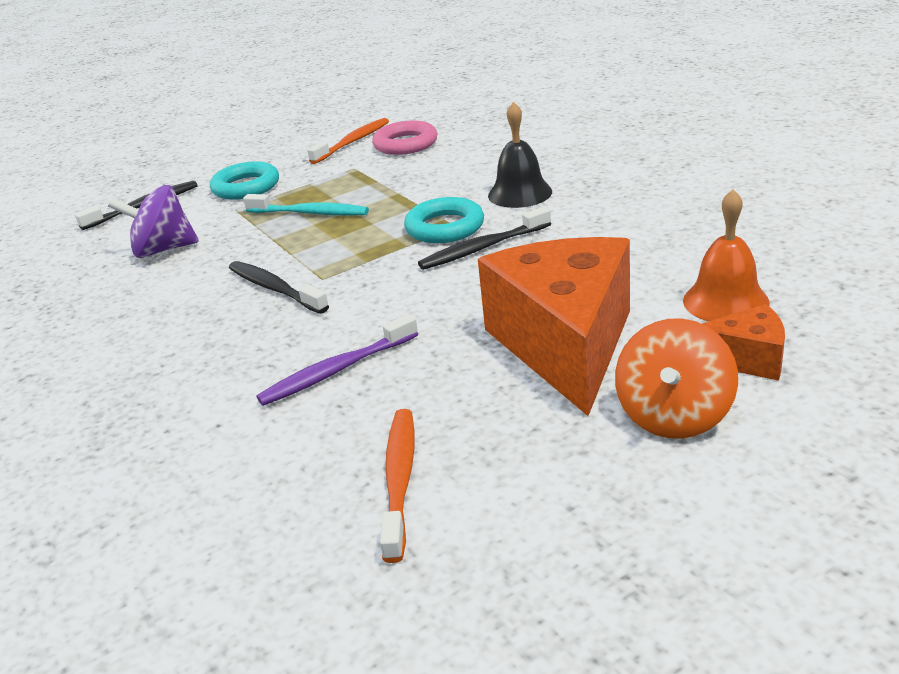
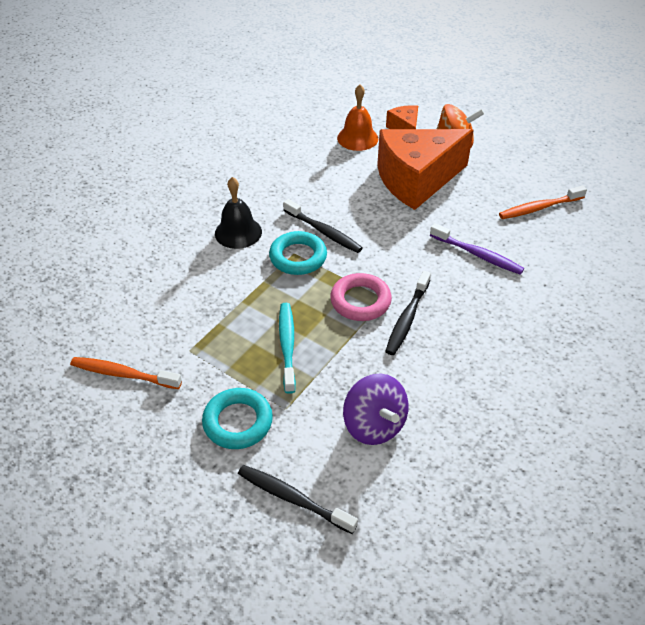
camera: 115 degrees left, 15 degrees up
(405, 144) = (133, 329): pink ring -> pink ring (360, 301)

